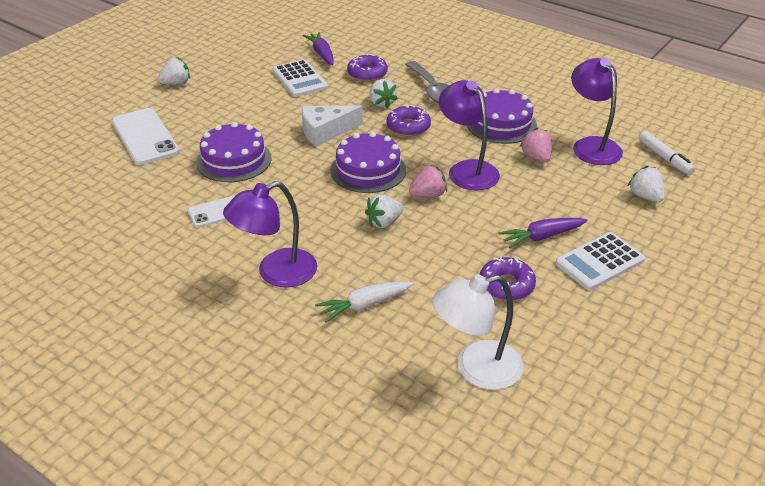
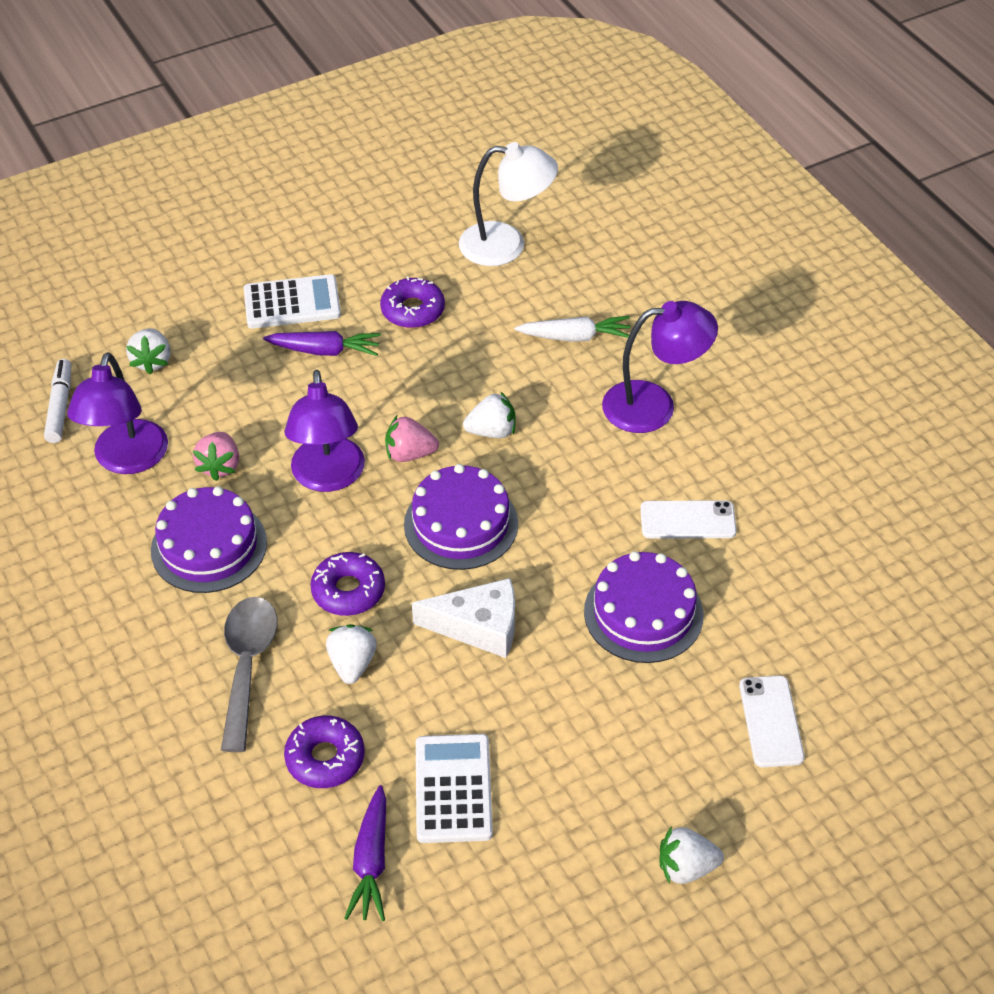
camera: 155 degrees left, 10 degrees up
(145, 137) = (771, 721): white phone -> white phone, size x0.64

